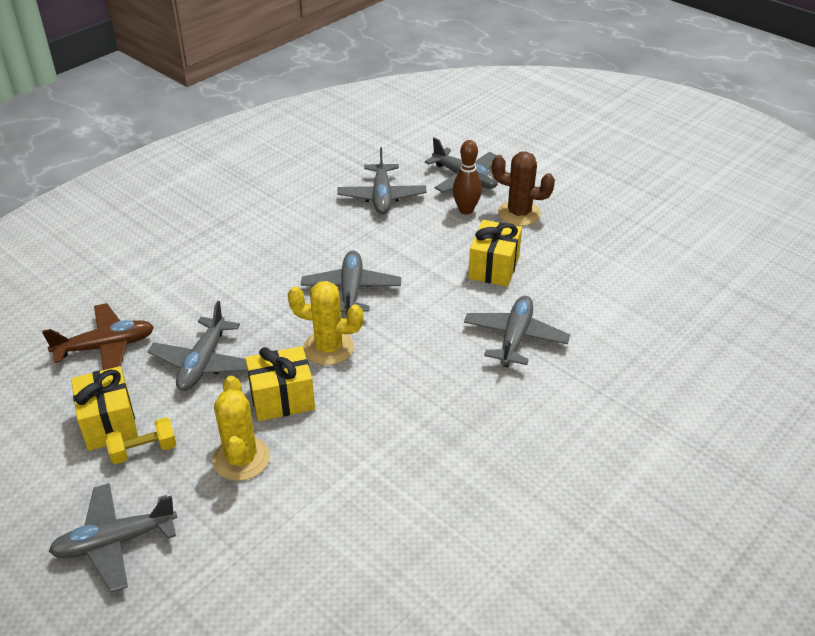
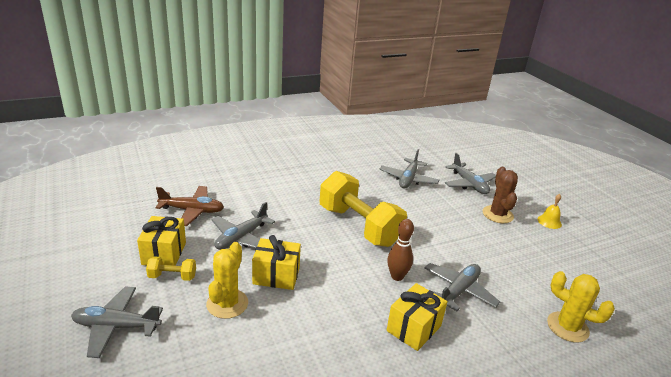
camera: 20 degrees right, 10 degrees down
(328, 348) = (324, 255): yellow cactus -> yellow cactus (567, 327)
(351, 290) = (359, 226): grey plane -> yellow dumbbell
(466, 210) = (461, 202): brown bowling pin -> brown bowling pin (397, 276)
(494, 268) = (464, 242): yellow gift -> yellow gift (414, 328)
(519, 213) = (497, 214): brown cactus -> brown cactus turned 45 degrees clockwise
(584, 203) = (549, 221): none -> yellow bell

